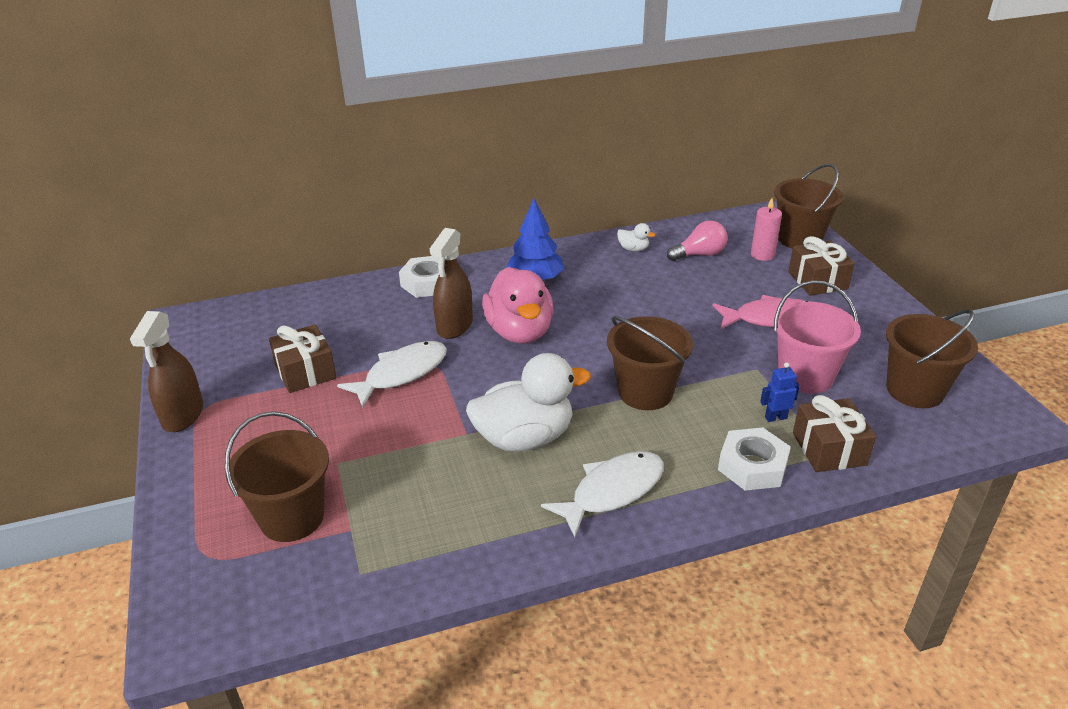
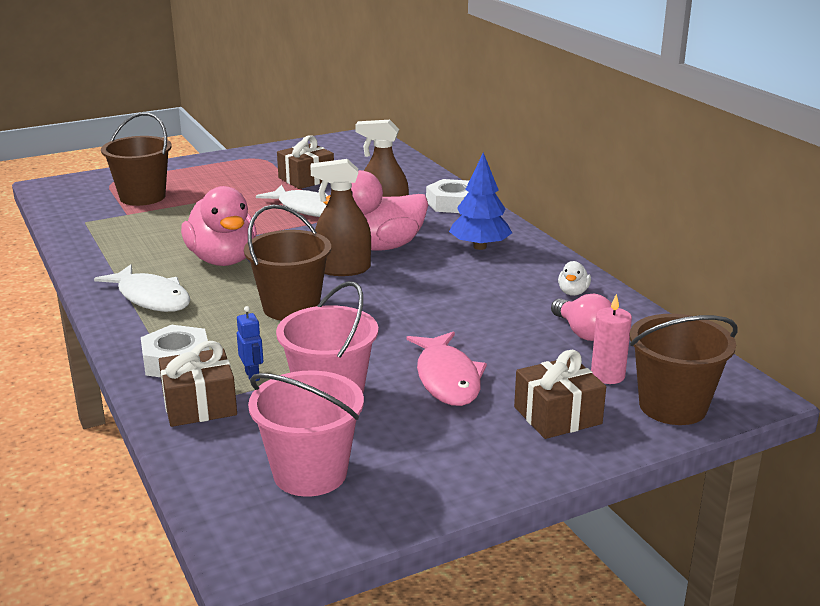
camera: 80 degrees right, 10 degrees down
(183, 415) = (251, 154): brown spray bottle -> brown spray bottle (343, 269)
(524, 438) = (223, 260): white duck -> pink duck
(915, 390) = (310, 473): brown bucket -> pink bucket

